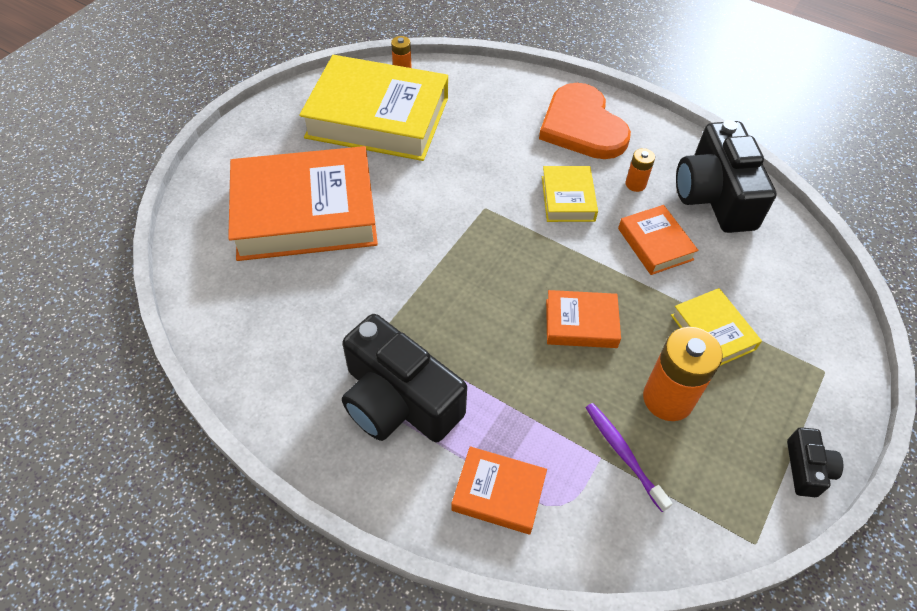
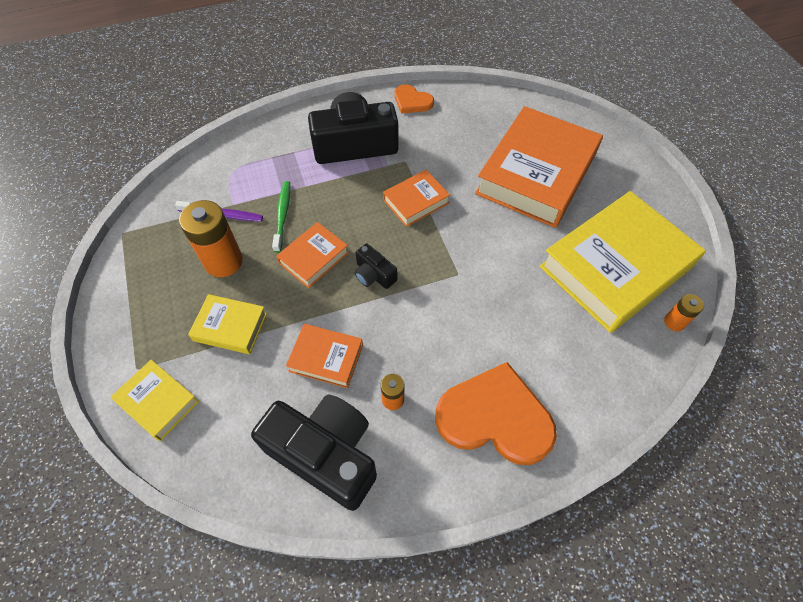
camera: 130 degrees right, 5 degrees up
(268, 391) = (412, 101): none -> orange heart
(498, 493) = (265, 152): orange book -> orange book (416, 201)
(563, 392) = (283, 215): none -> green toothbrush
(568, 198) = (421, 335): yellow book -> yellow book (158, 402)
(806, 469) = (114, 293): black camera -> black camera (374, 275)

